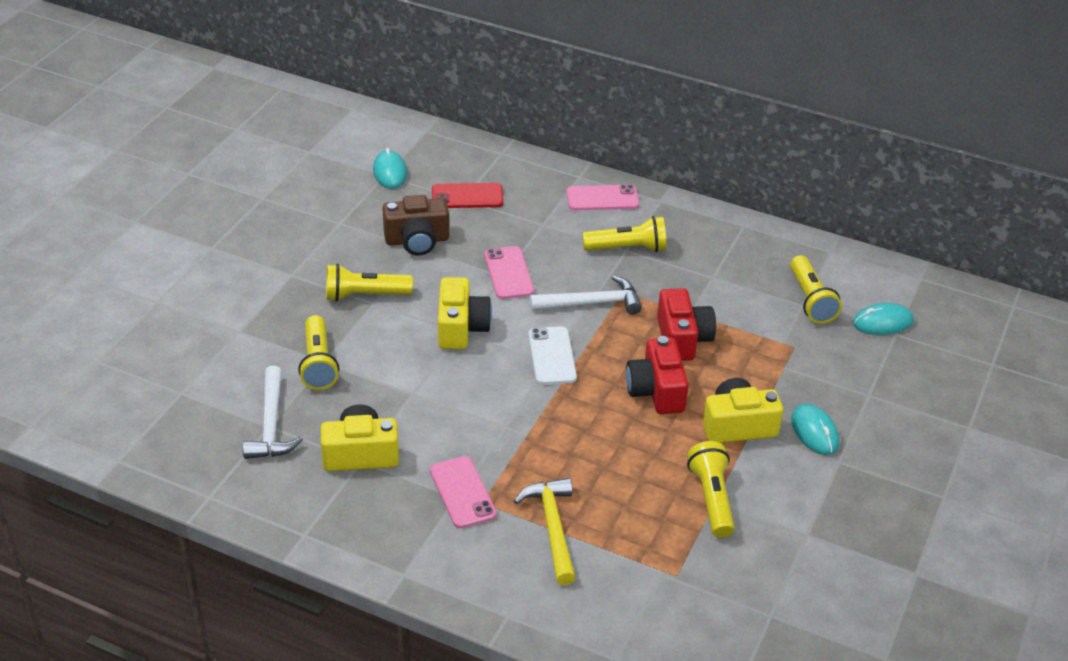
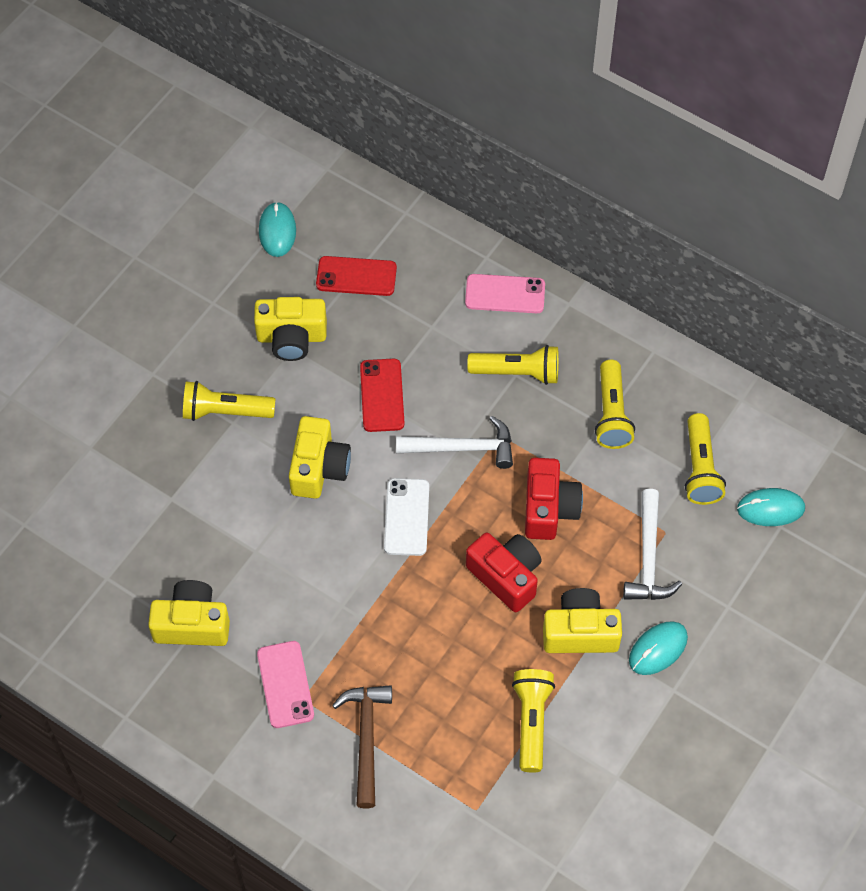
camera: 10 degrees right, 20 degrees up
(271, 424) = (109, 576): white hammer -> white hammer (648, 557)
(318, 364) = (165, 501): yellow flashlight -> yellow flashlight (612, 414)
(417, 240) = (291, 337): brown camera -> yellow camera
(508, 273) = (382, 395): pink phone -> red phone
(552, 528) = (366, 739): yellow hammer -> brown hammer
(656, 391) = (506, 576): red camera -> red camera turned 135 degrees clockwise
(814, 432) = (658, 649): turquoise mouse -> turquoise mouse turned 60 degrees clockwise

